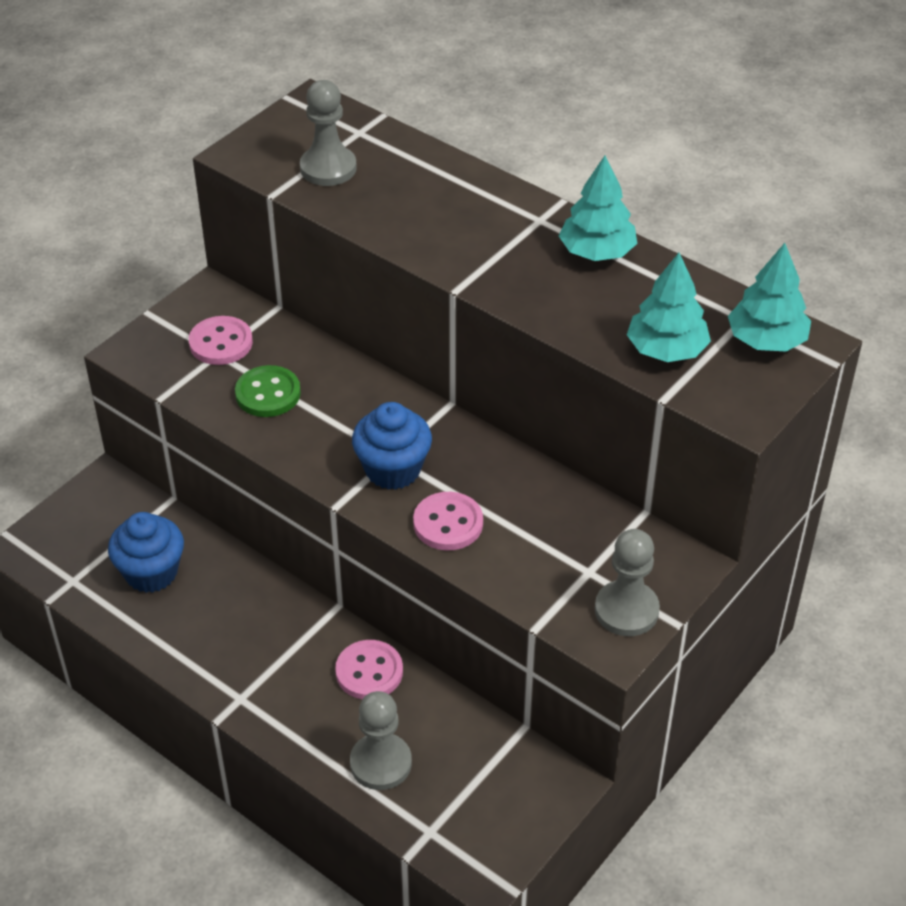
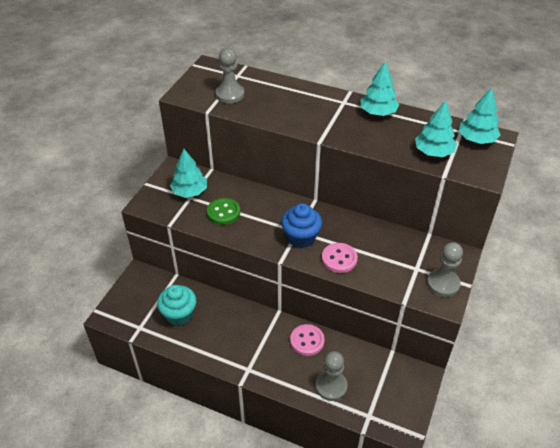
camera: 15 degrees left, 0 degrees up
(151, 572) = (179, 314): blue cupcake -> turquoise cupcake
(221, 343) = (189, 192): pink button -> turquoise tree

